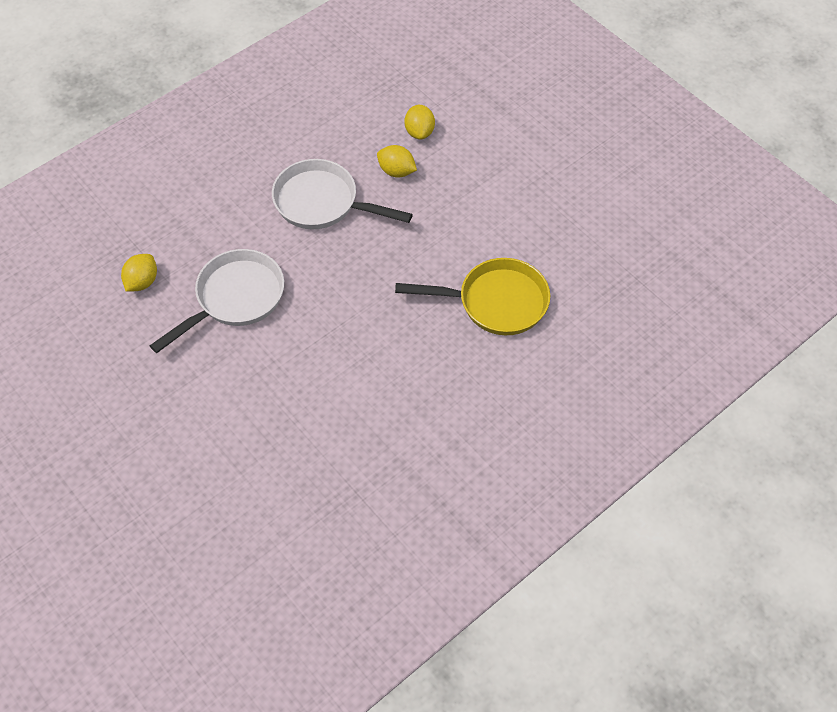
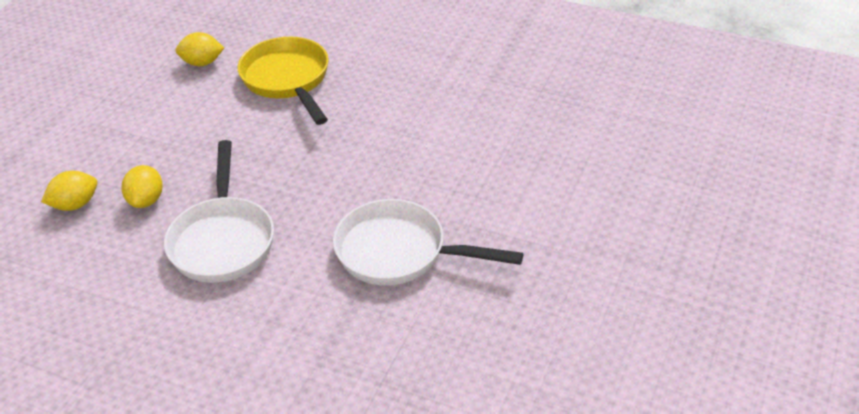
camera: 115 degrees left, 15 degrees down
(142, 282) = (430, 345): yellow lemon -> yellow lemon (202, 63)

